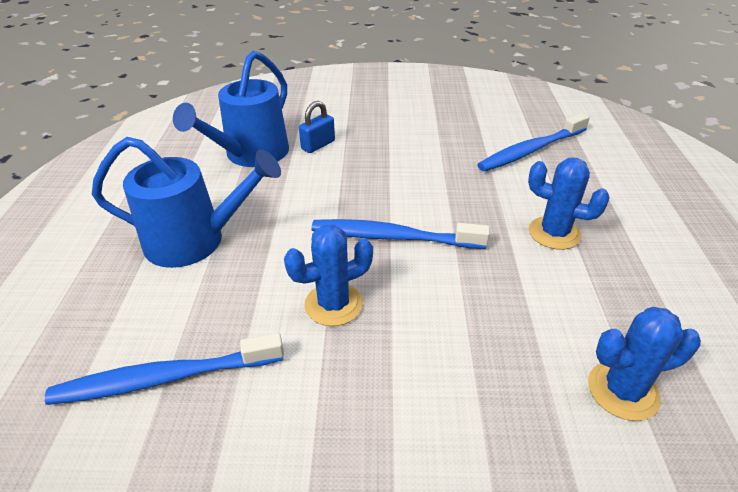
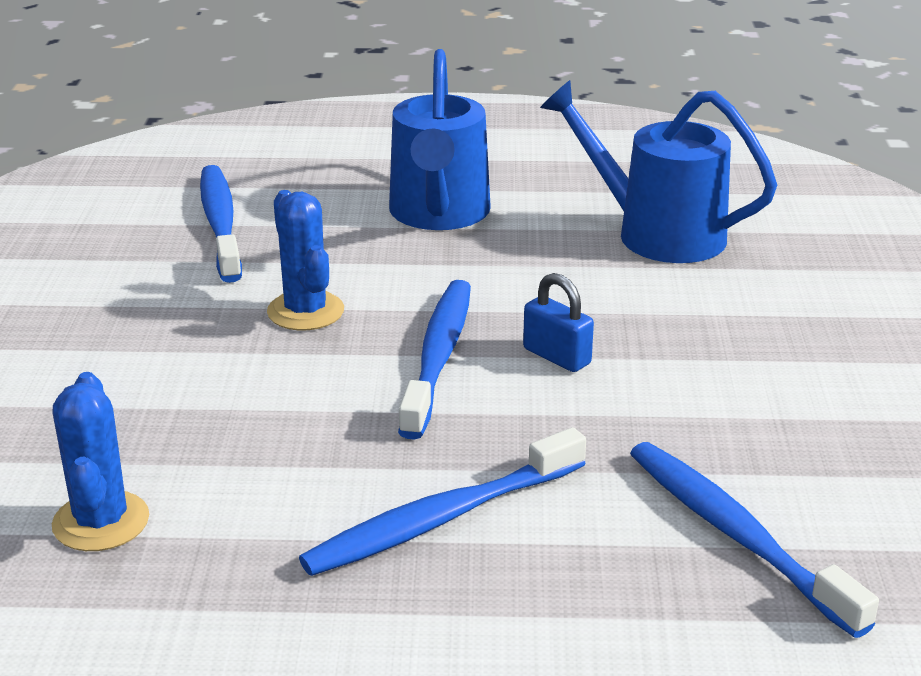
camera: 90 degrees right, 10 degrees down
(318, 145) = (701, 288): blue padlock -> blue padlock (557, 356)
(554, 233) = (441, 519): blue cactus -> blue toothbrush

